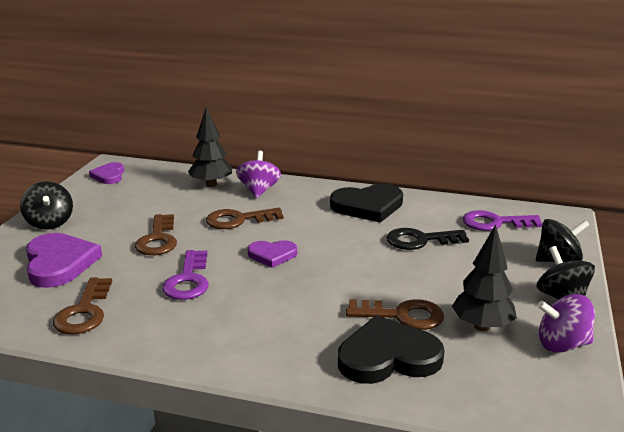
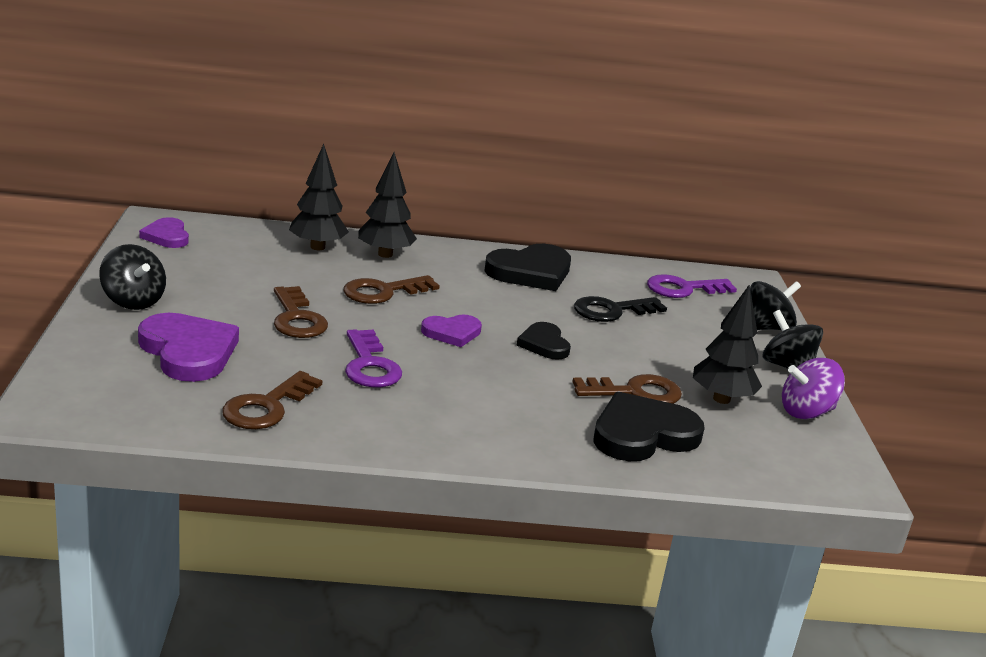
camera: 20 degrees left, 0 degrees up
(84, 312) = (267, 407): brown key -> brown key turned 45 degrees clockwise
(259, 190) = (385, 254): purple spinning top -> black tree
(344, 268) = (544, 344): none -> black heart

